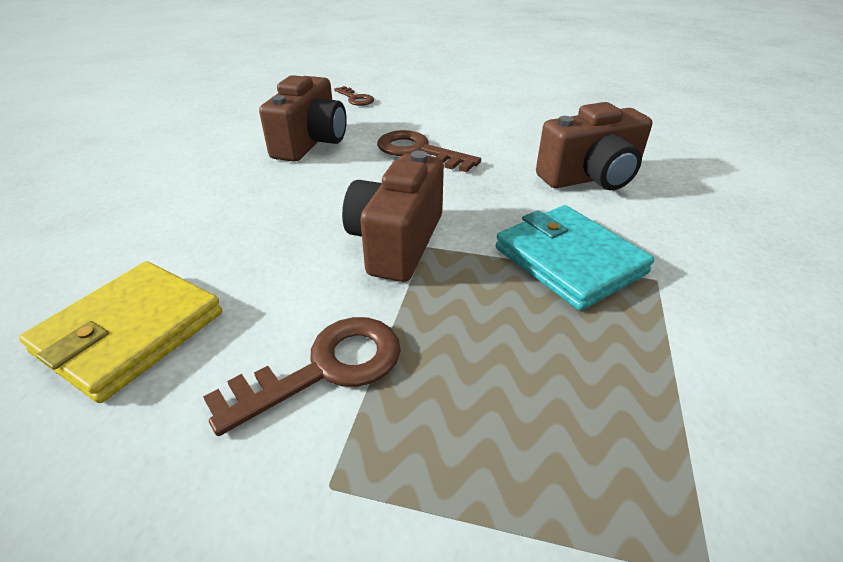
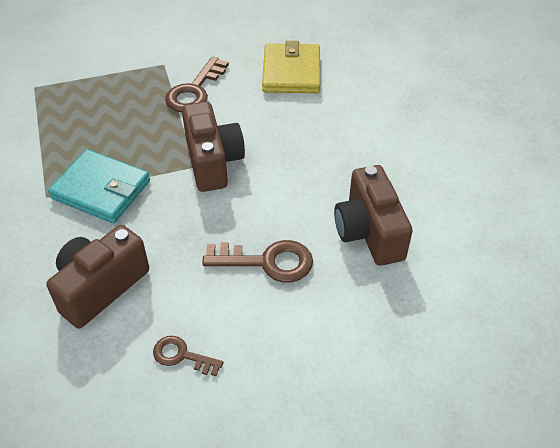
camera: 150 degrees right, 10 degrees up
(355, 98) = (416, 336): brown key -> brown key (182, 356)

